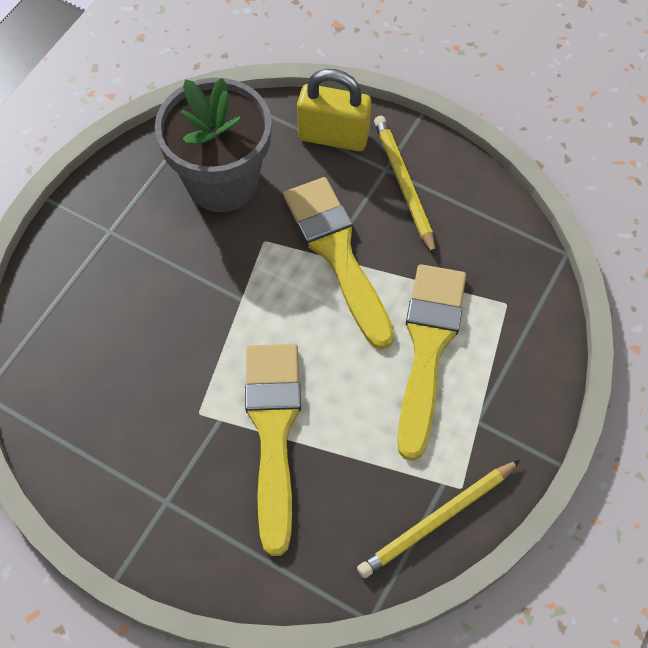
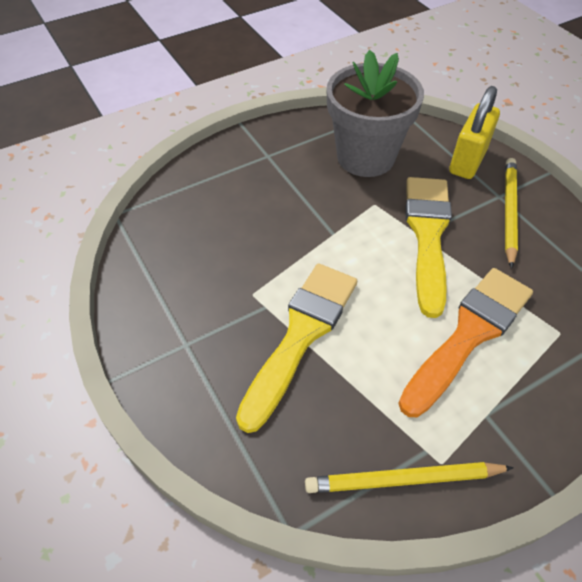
camera: 30 degrees right, 10 degrees down
(333, 136) = (467, 161): yellow padlock -> yellow padlock turned 75 degrees clockwise
(428, 348) = (469, 334): yellow brush -> orange brush

